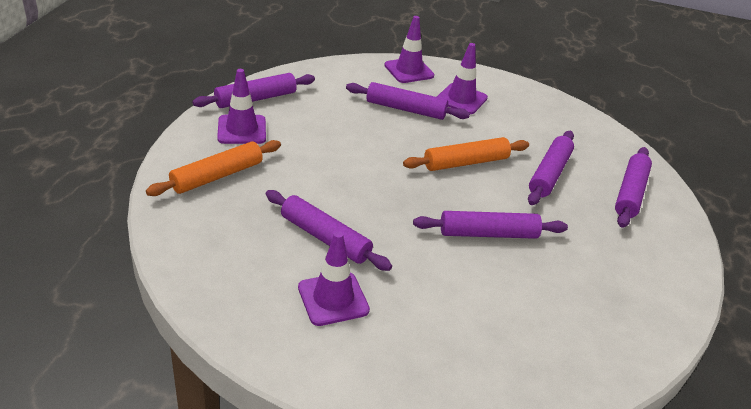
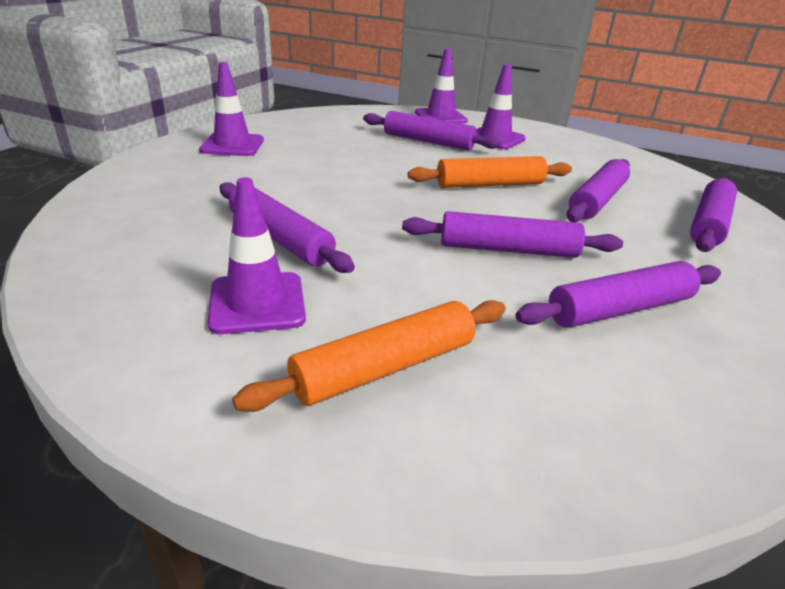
camera: 10 degrees right, 5 degrees down
(217, 176) = (178, 177): orange rolling pin -> orange rolling pin (385, 367)
(256, 99) = (262, 126): purple rolling pin -> purple rolling pin (619, 309)

